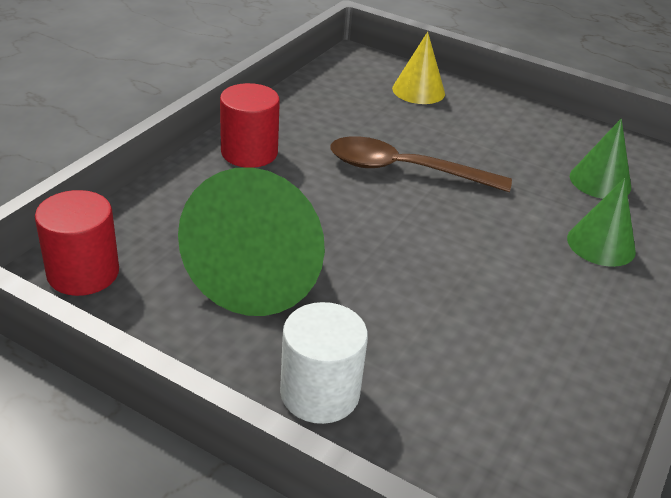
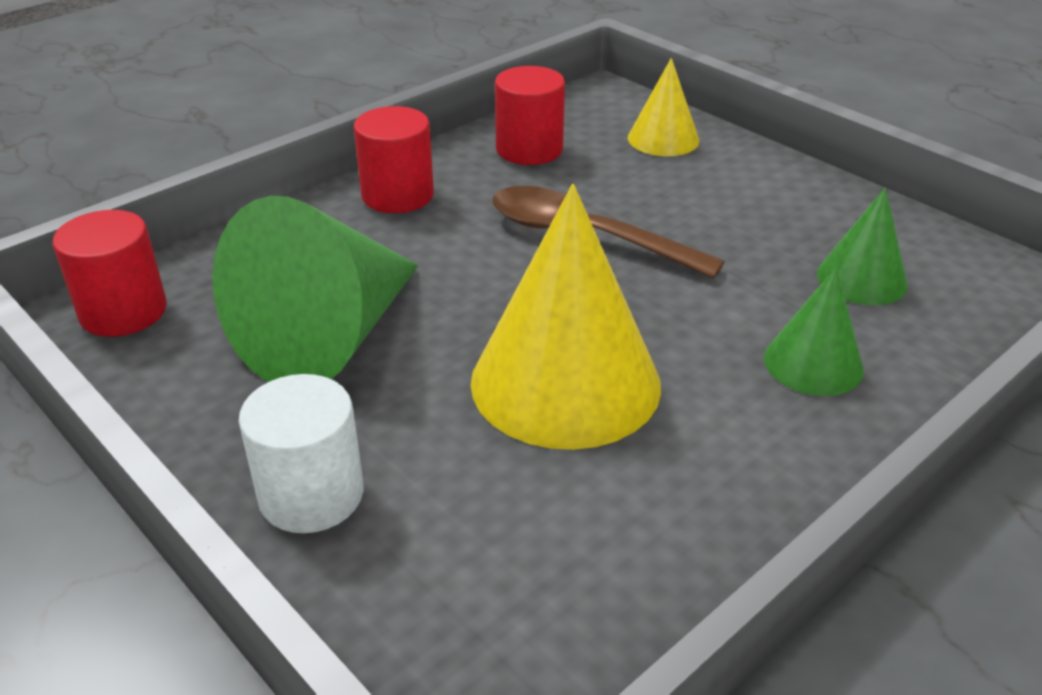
camera: 20 degrees right, 0 degrees up
(328, 107) = (529, 150): none -> red cylinder
(450, 281) = (565, 382): none -> yellow cone

